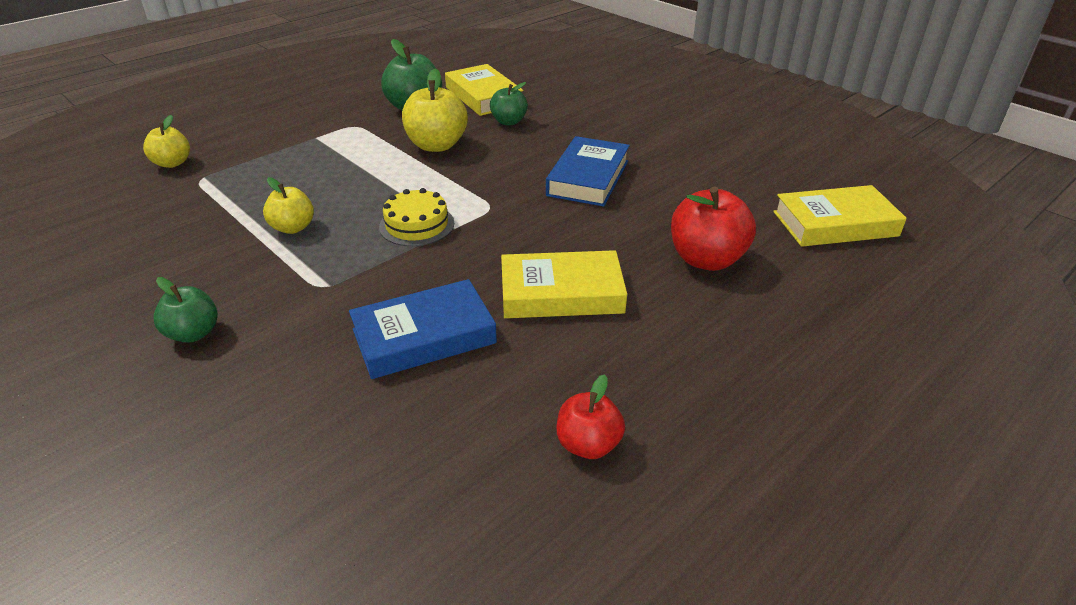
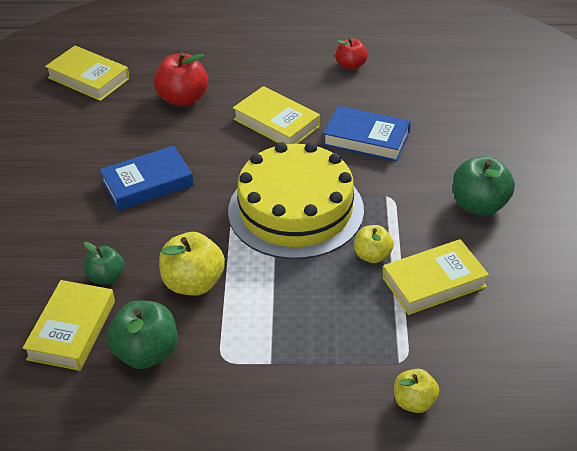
camera: 135 degrees left, 5 degrees up
(193, 333) = (479, 205): green apple -> green apple, size x1.62
(206, 237) = (434, 282): none -> yellow book
(417, 225) = (296, 210): yellow cake -> yellow cake, size x2.29

